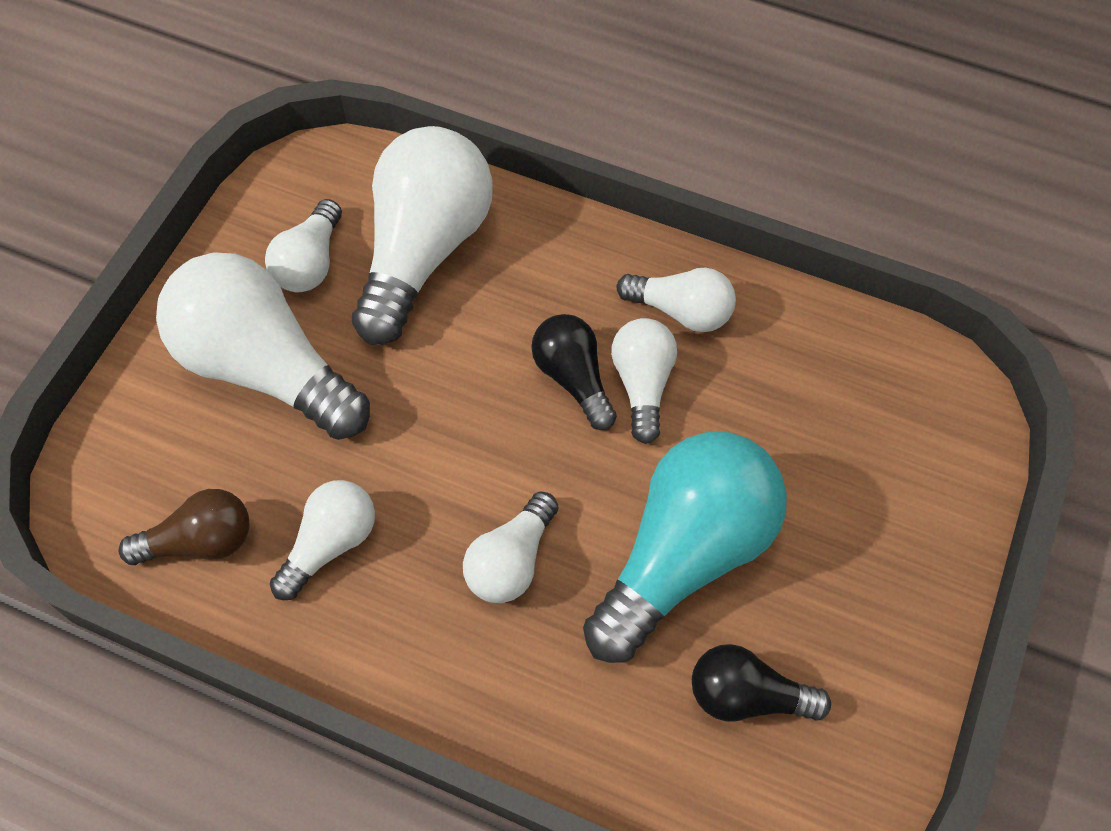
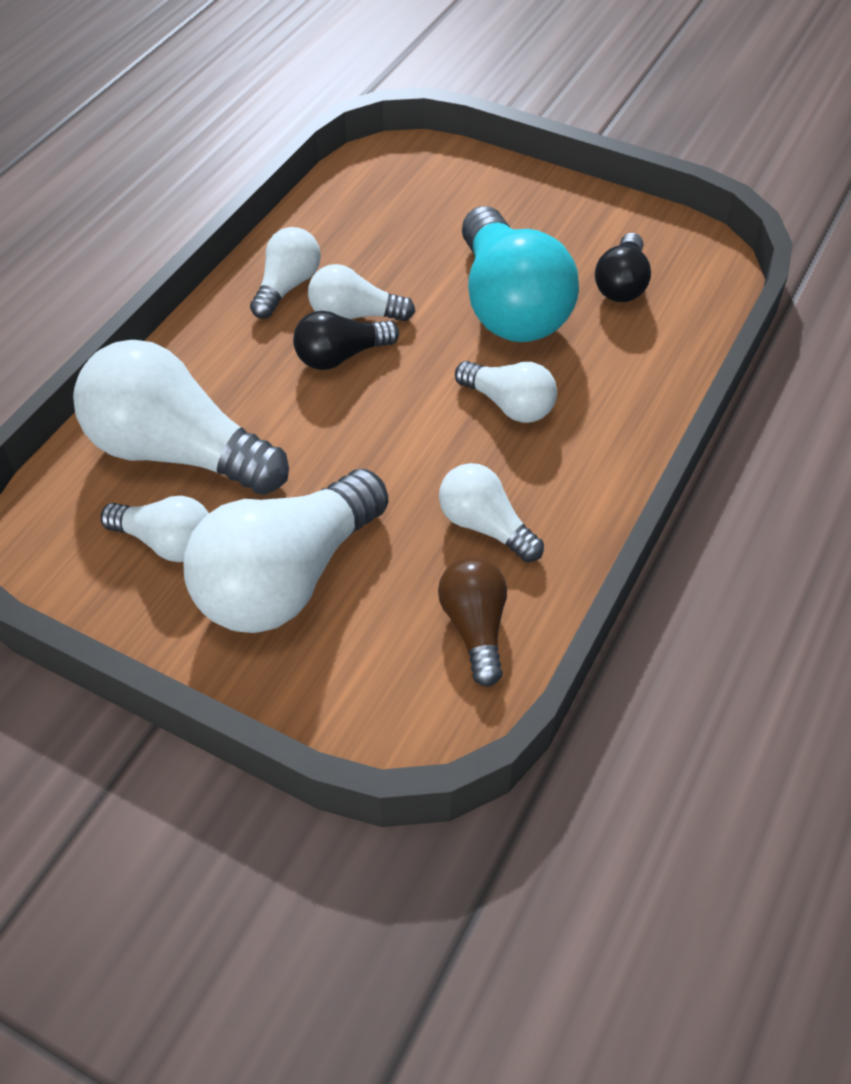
camera: 85 degrees left, 10 degrees down
(684, 554) = (510, 305): turquoise light bulb -> turquoise light bulb turned 150 degrees counterclockwise

